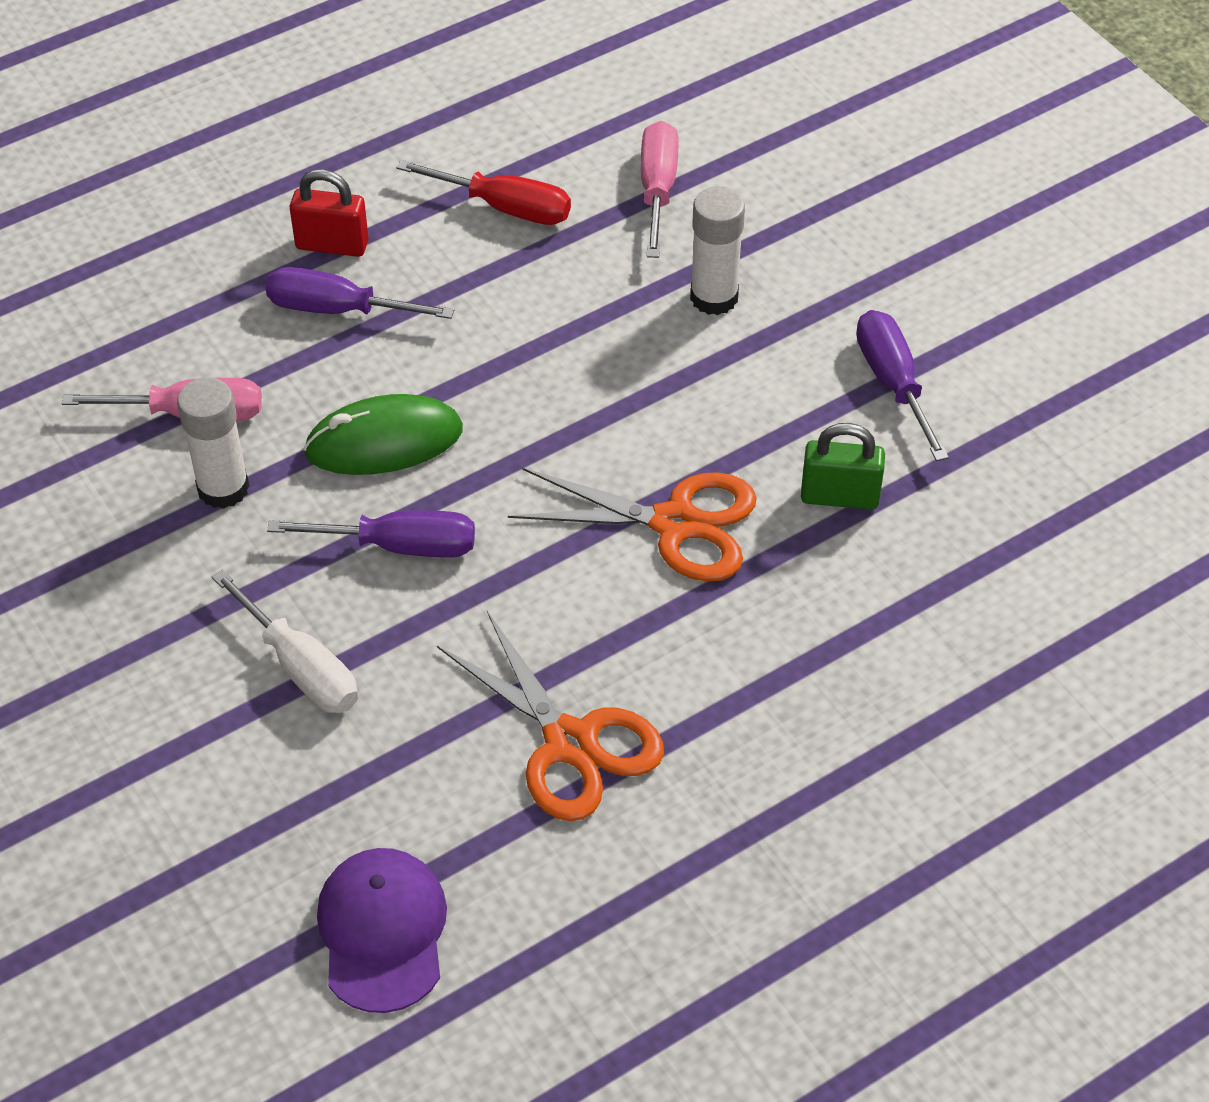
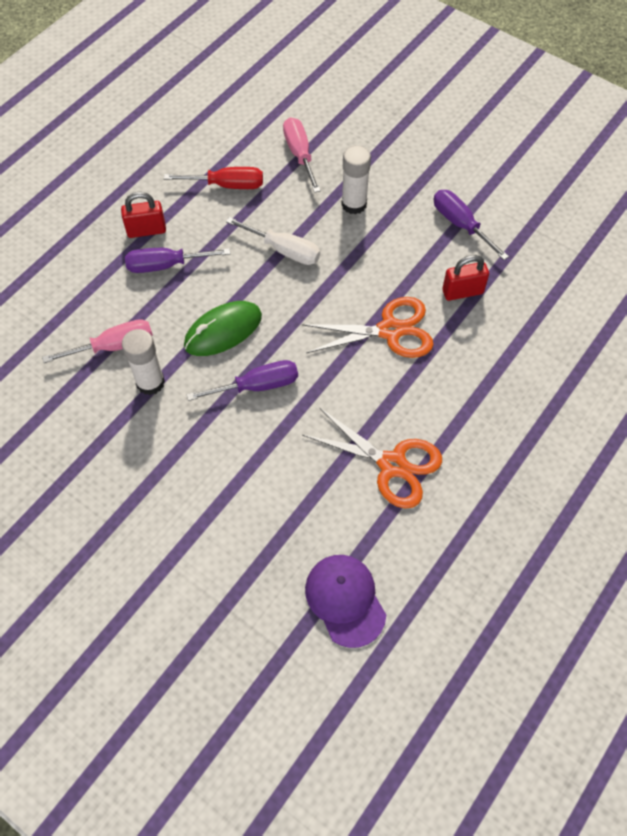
camera: 20 degrees left, 10 degrees up
(301, 667) = (237, 469): white screwdriver -> white screwdriver (284, 250)
(839, 496) = (462, 292): green padlock -> red padlock

